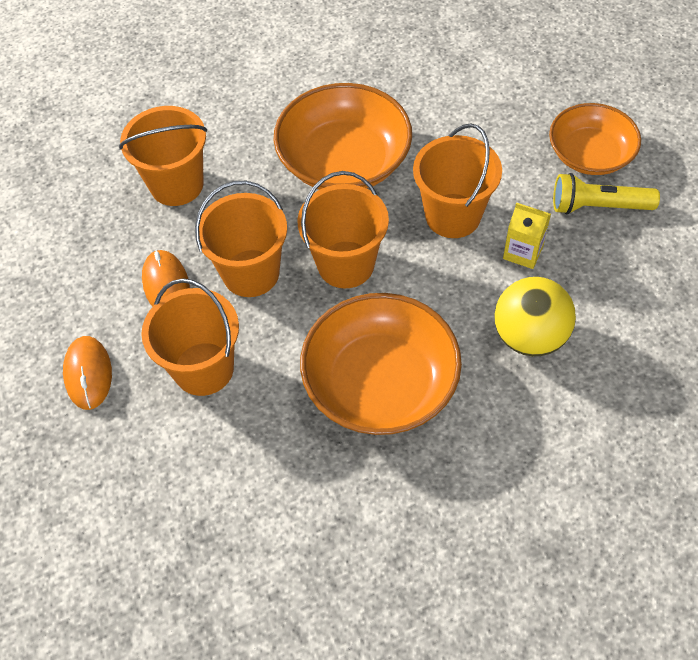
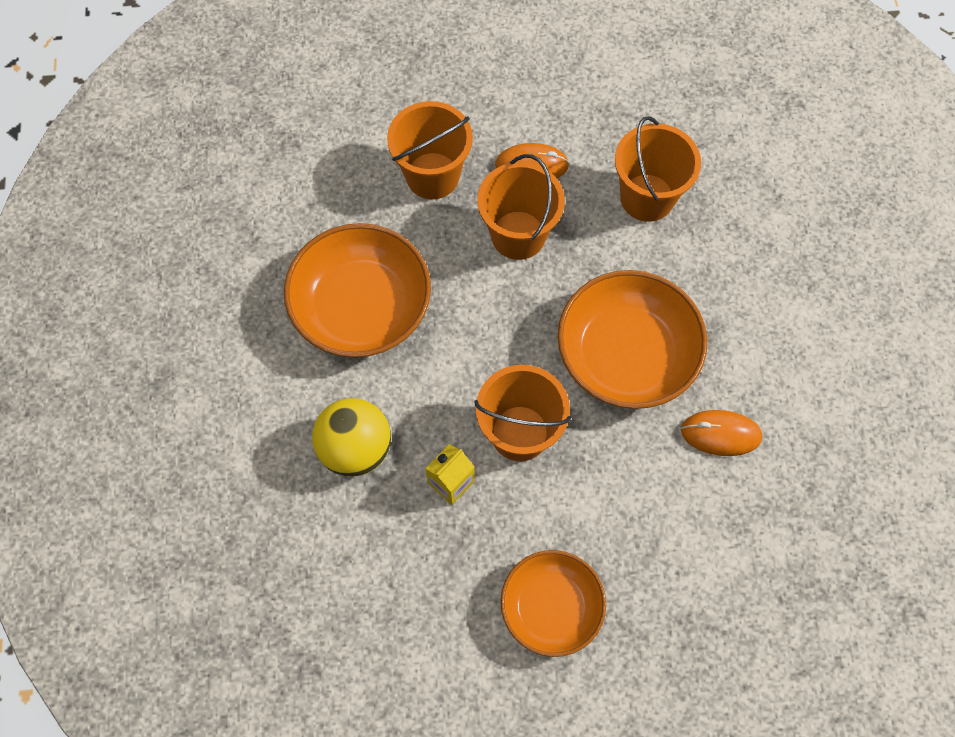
camera: 105 degrees right, 10 degrees up
(88, 374) = (462, 93): orange mouse -> orange mouse (720, 434)
(345, 264) = (497, 317): orange bucket -> none
(598, 206) = (479, 582): yellow flashlight -> none

